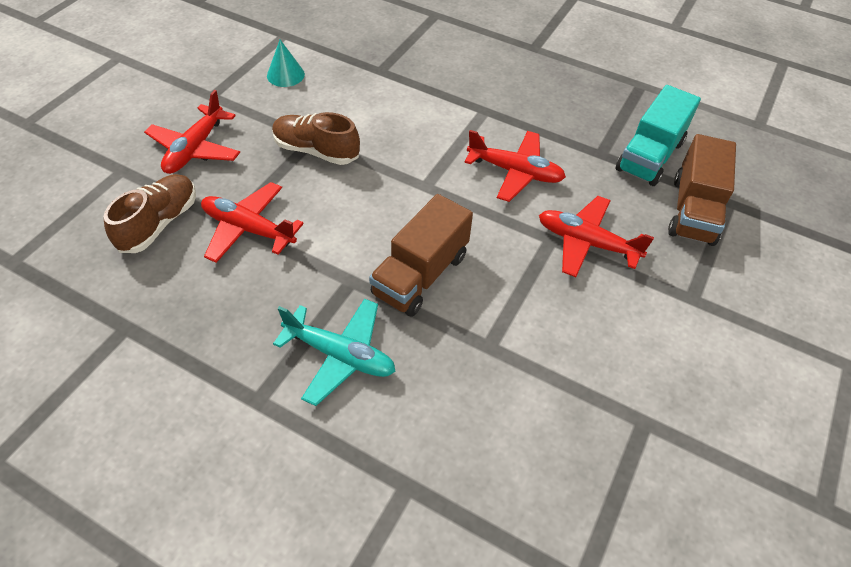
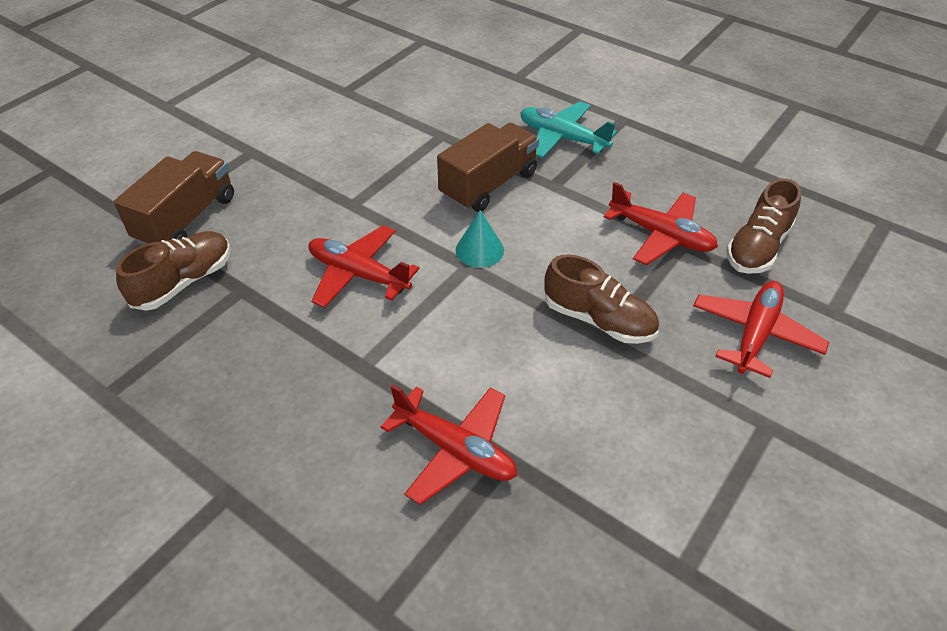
camera: 170 degrees left, 5 degrees down
(285, 75) = (662, 460): turquoise cone -> turquoise cone (479, 250)
(586, 243) = (318, 198): red plane -> red plane (455, 449)
(649, 156) = (184, 282): turquoise truck -> brown shoe

